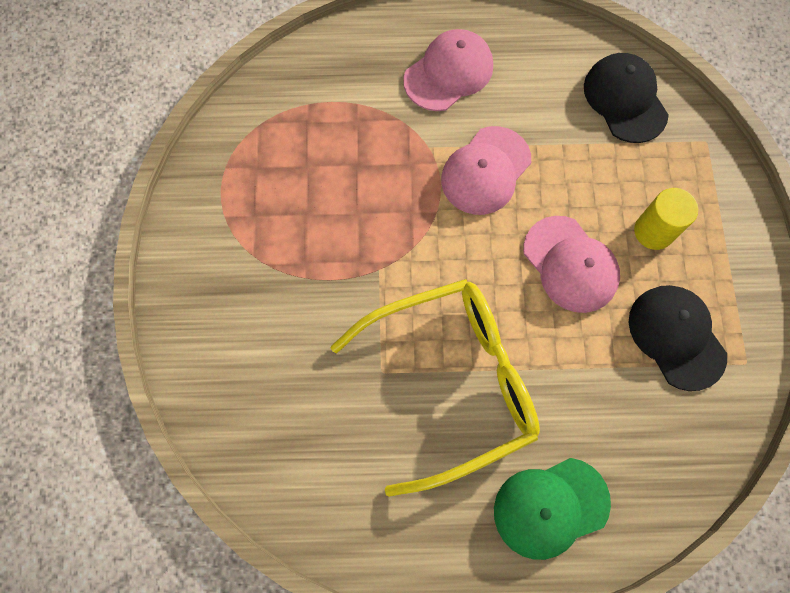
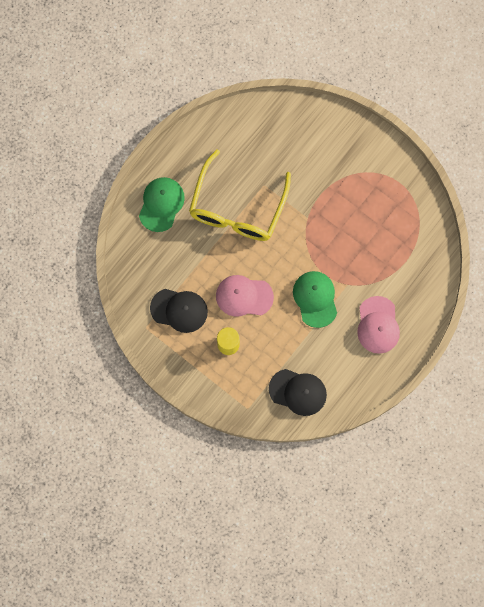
camera: 130 degrees right, 5 degrees up
(485, 171) = (315, 299): pink cap -> green cap

